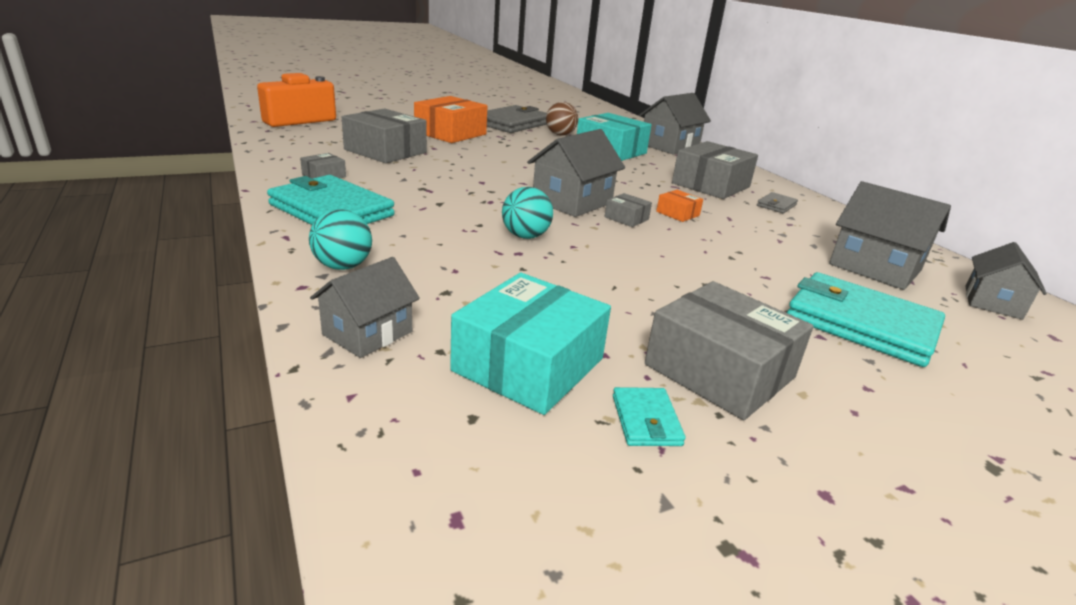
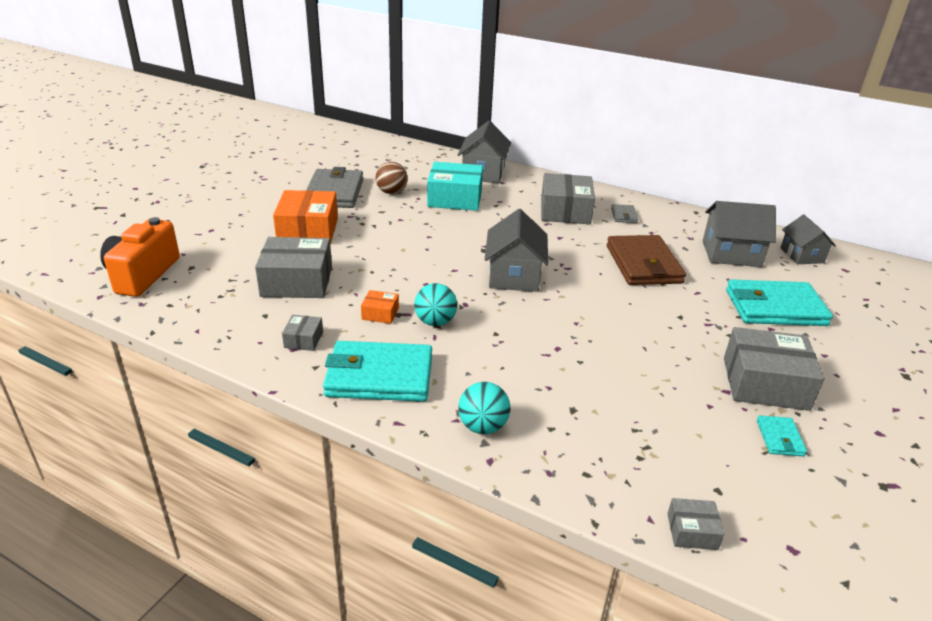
camera: 35 degrees left, 5 degrees up
(367, 333) = (587, 471): grey house -> none
(525, 236) = (539, 329): turquoise ball -> turquoise ball (435, 322)
(528, 365) = (690, 437): turquoise box -> none
(626, 218) = (566, 276): grey box -> grey box (692, 531)
(646, 420) = (779, 438): turquoise wallet -> turquoise wallet turned 45 degrees clockwise
(677, 213) = (586, 254): orange box -> orange box (380, 313)
(733, 238) = (643, 264): none -> brown wallet

